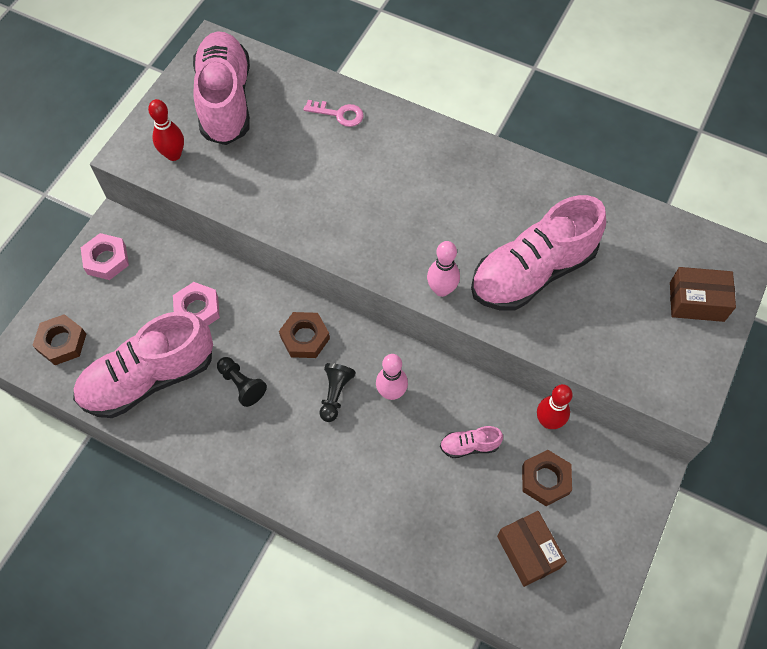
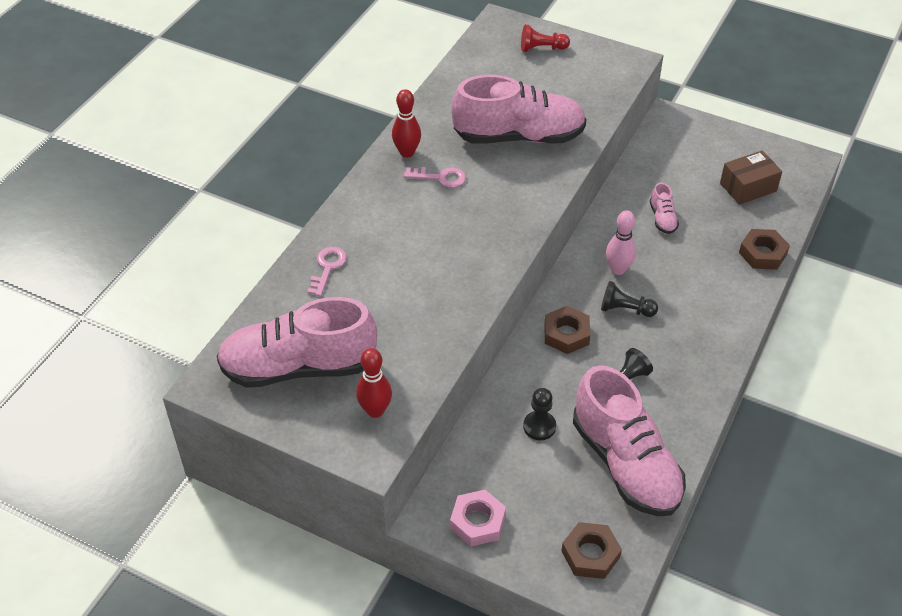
camera: 90 degrees left, 15 degrees down
(197, 309) = (539, 426): pink nut -> black pawn
(441, 289) = (541, 194): pink bowling pin -> none
(462, 199) = (440, 177): none -> pink key
(532, 272) = (519, 136): pink shoe -> pink shoe turned 60 degrees counterclockwise
(545, 479) = (685, 174): brown nut -> brown nut (762, 253)
(548, 421) = (632, 170): red bowling pin -> red bowling pin (407, 152)
(696, 301) = (542, 48): brown box -> red pawn

